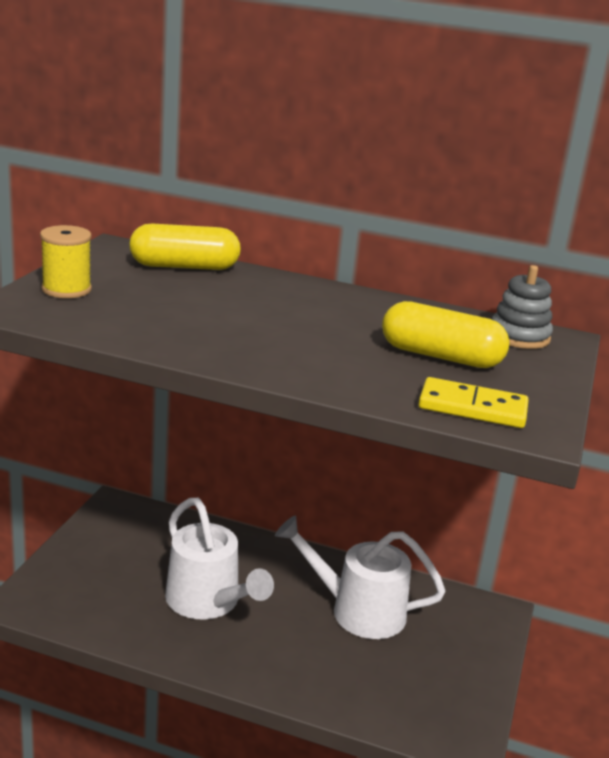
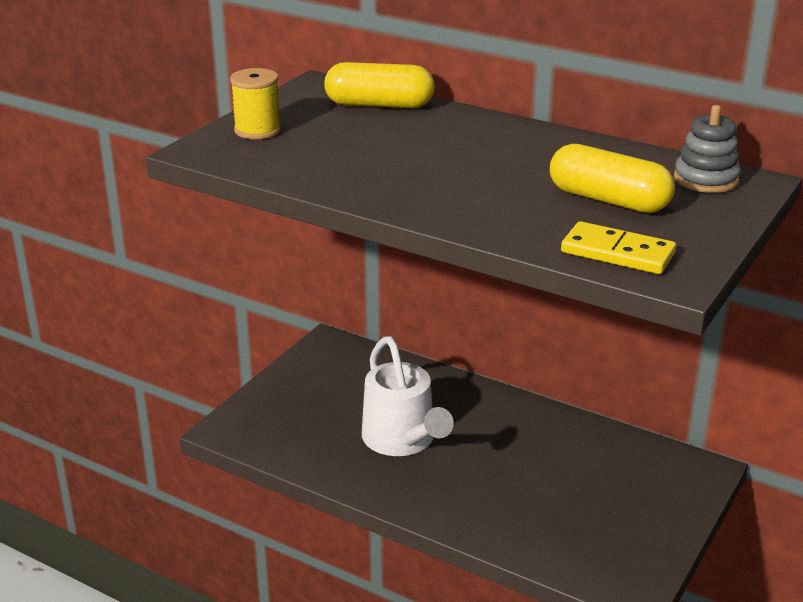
camera: 15 degrees right, 5 degrees up
(356, 610) = (551, 458): white watering can -> none

